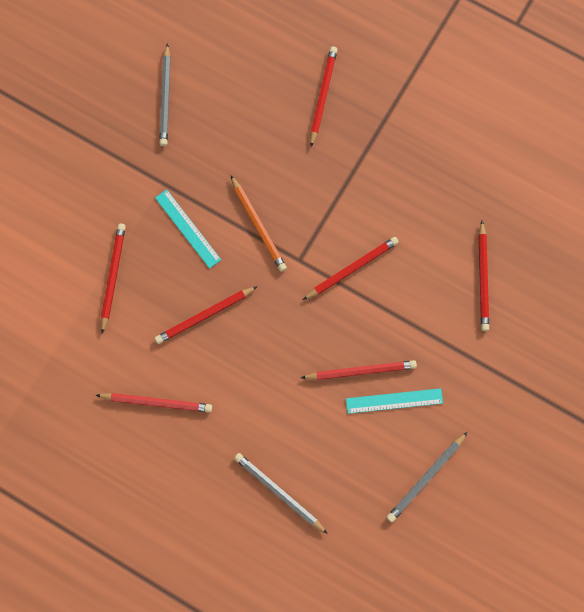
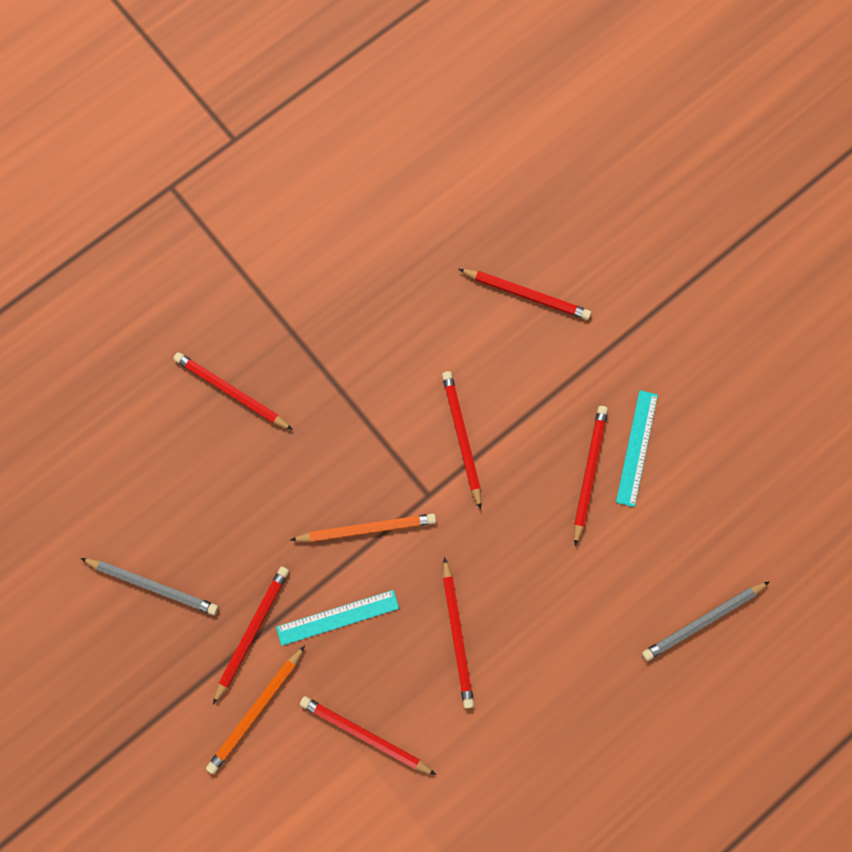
camera: 70 degrees left, 0 degrees up
(105, 197) = (256, 710): none -> orange pencil
(156, 402) = (546, 733): red pencil -> red pencil (252, 632)
(426, 478) = (737, 445): grey pencil -> none

